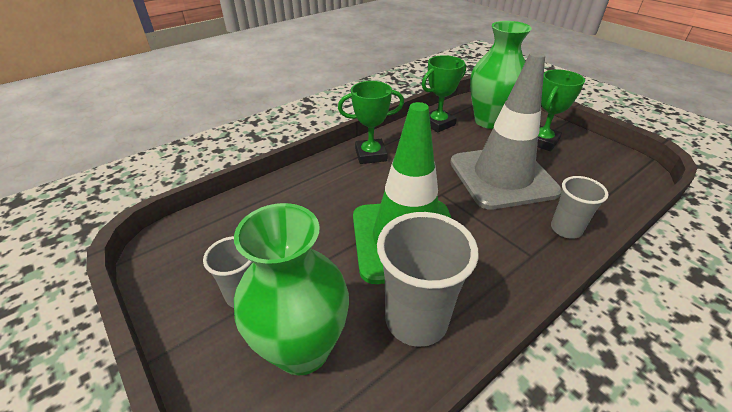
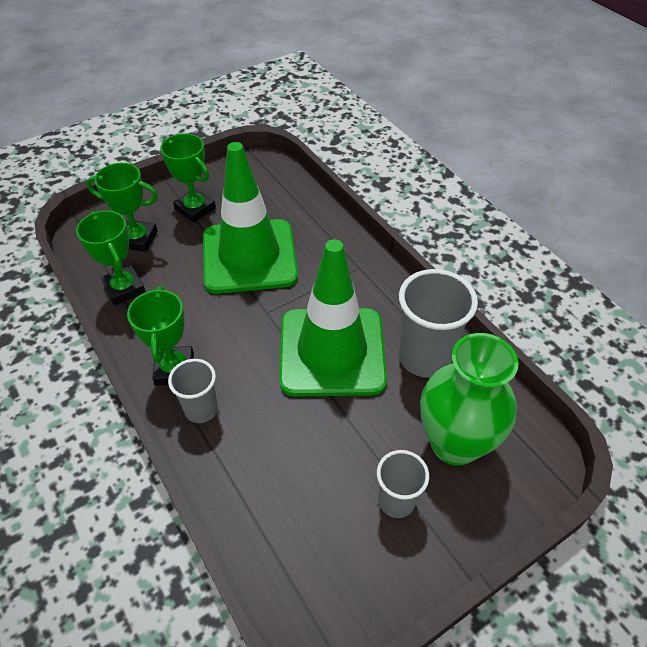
camera: 85 degrees left, 10 degrees up
(489, 121) = (138, 239): green vase -> green trophy
(502, 177) = (249, 256): grey traffic cone -> green traffic cone
(565, 229) = (331, 235): grey cup -> grey cup (201, 409)

